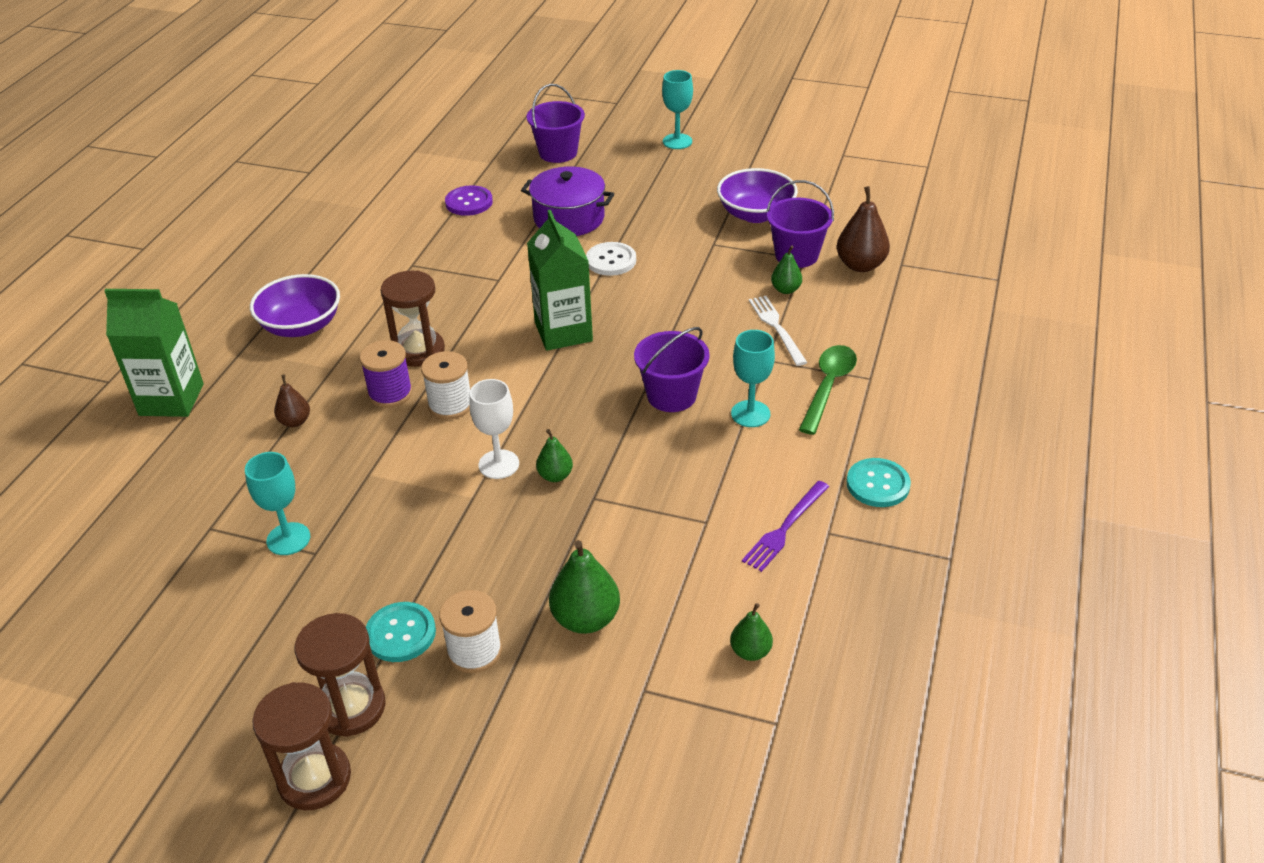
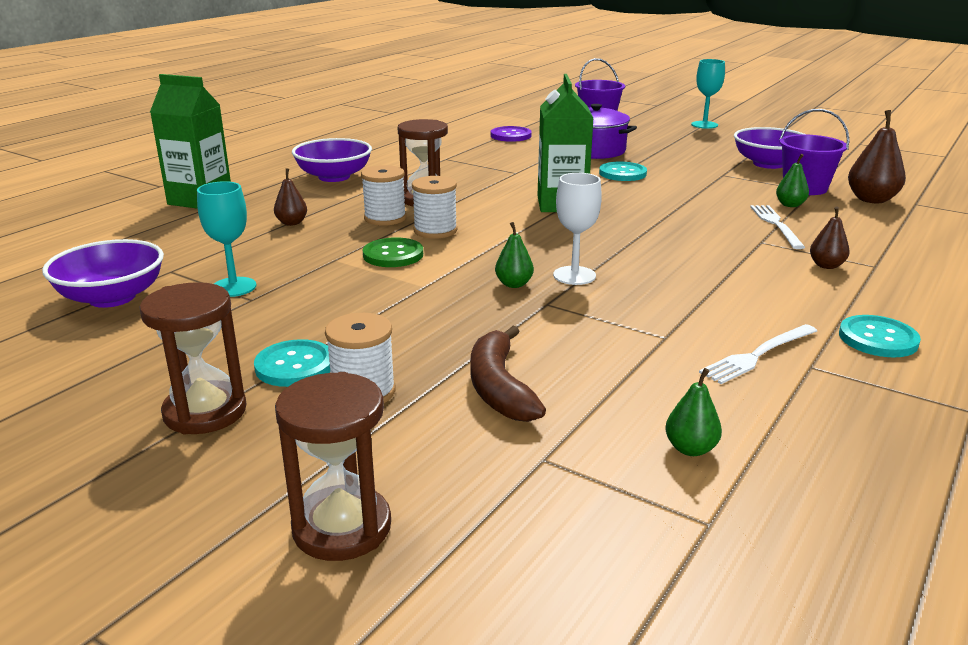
camera: 15 degrees right, 15 degrees down
(175, 581) = (112, 297): none -> purple bowl
(314, 778) = (123, 462): brown hourglass -> brown hourglass (342, 527)
(390, 393) = (385, 218): purple spool -> white spool
(423, 454) = (393, 255): none -> green button
(499, 464) = (461, 270): white goblet -> white goblet (574, 275)
(585, 619) = (499, 388): green pear -> brown banana
(611, 260) = (622, 173): white button -> turquoise button
(671, 395) = (654, 251): purple bucket -> none
(750, 414) = (735, 272): turquoise goblet -> none
(785, 528) = (757, 355): purple fork -> white fork
(828, 387) = (826, 265): green spoon -> brown pear

